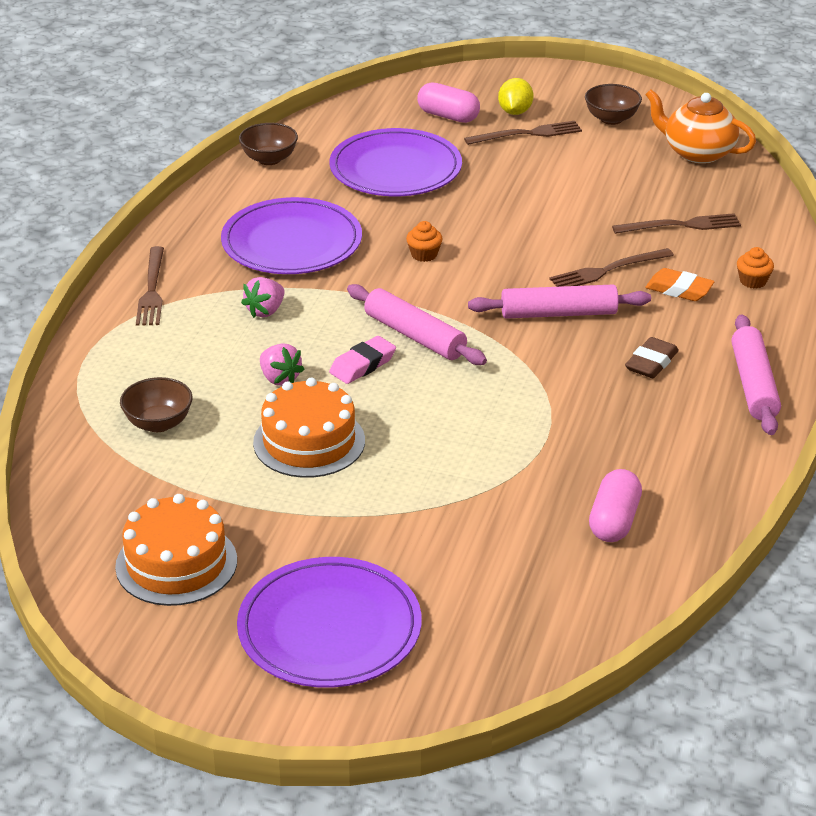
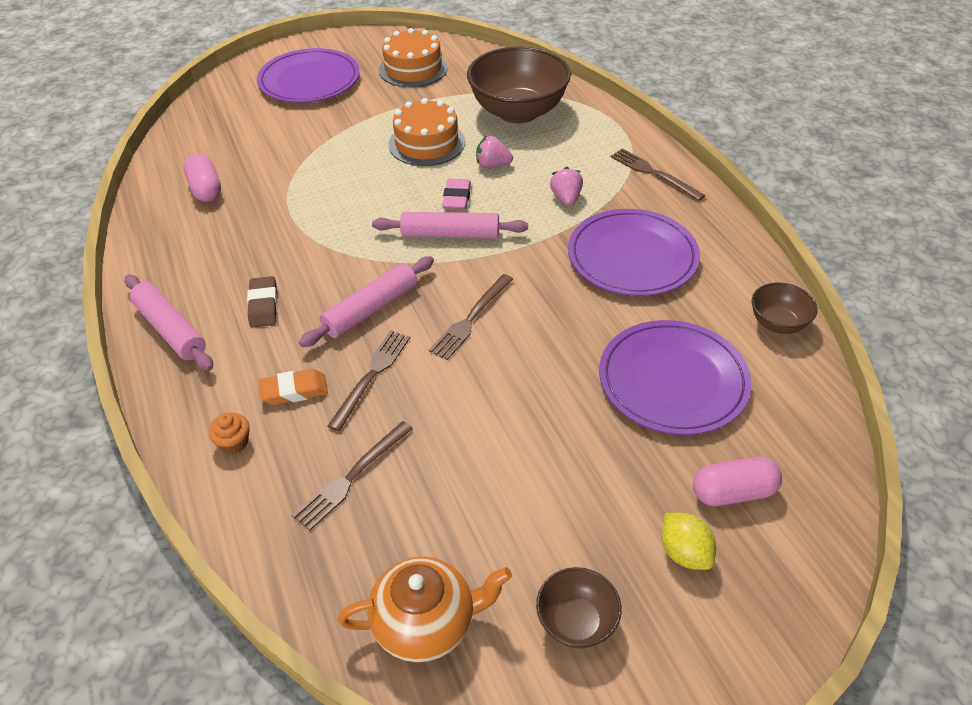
camera: 140 degrees right, 10 degrees up
(158, 423) = (518, 112): brown bowl -> brown bowl, size x2.10
(424, 254) = (529, 303): orange cupcake -> none
(527, 134) = (628, 520): brown fork -> brown fork (471, 318)

